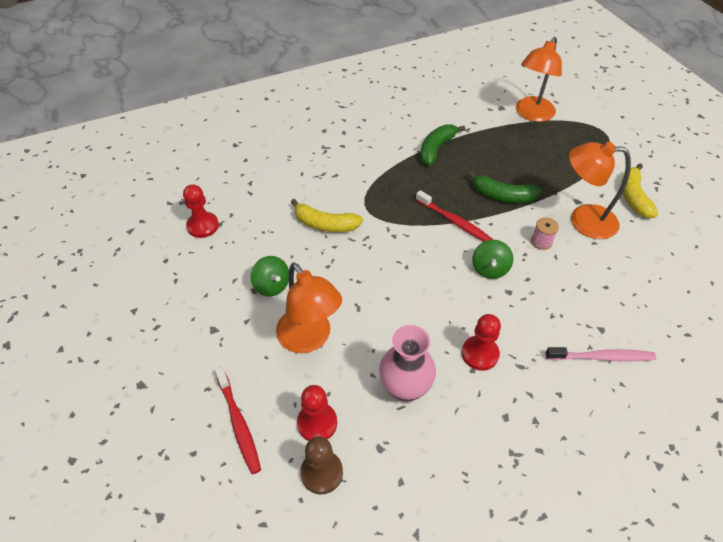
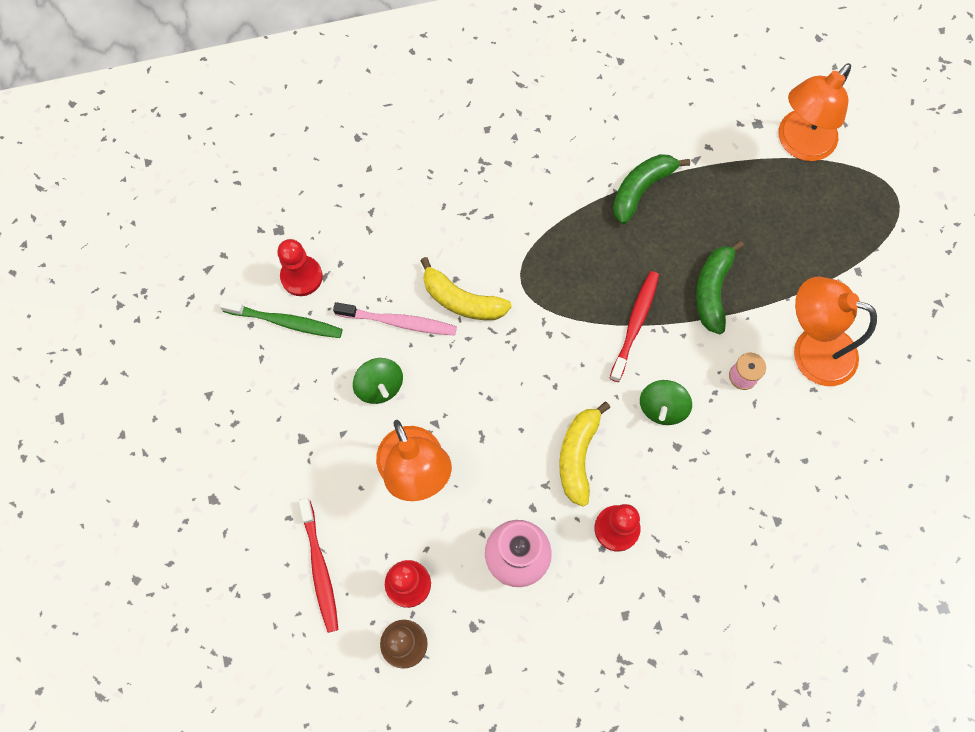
camera: 10 degrees right, 20 degrees up
(193, 255) = (285, 322): none -> green toothbrush
(454, 221) = (635, 324): red toothbrush -> red toothbrush turned 120 degrees counterclockwise
(502, 196) = (712, 290): green banana -> green banana turned 75 degrees clockwise
(602, 357) = (764, 559): pink toothbrush -> pink toothbrush (399, 322)
(633, 197) = (895, 322): yellow banana -> yellow banana (578, 455)

